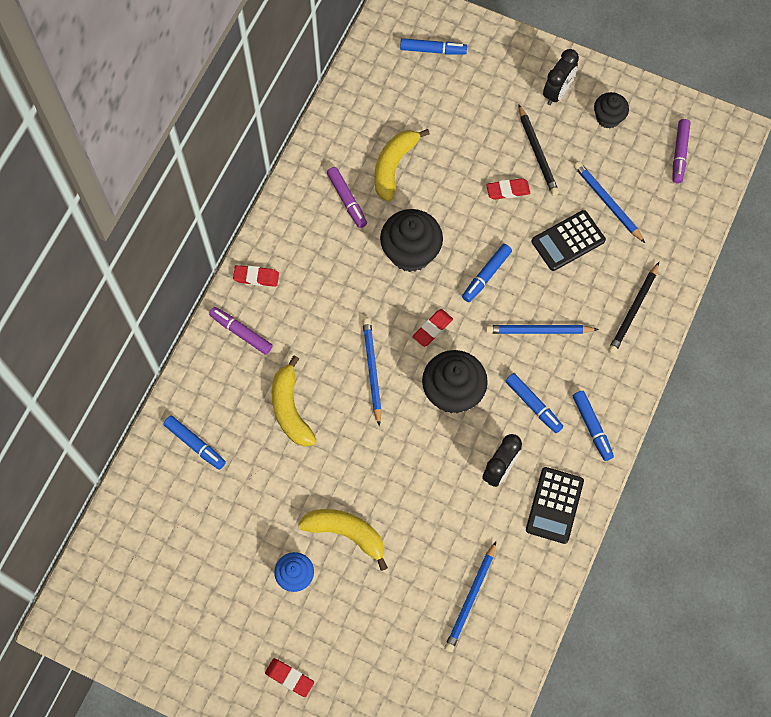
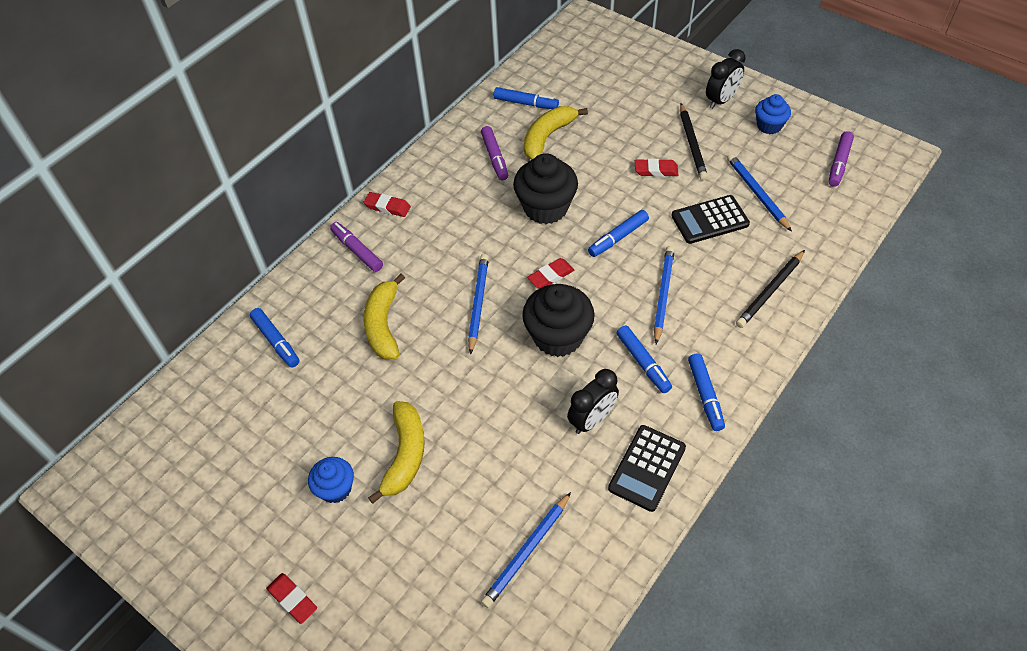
camera: 15 degrees right, 15 degrees down
(346, 533) = (405, 455): yellow banana -> yellow banana turned 60 degrees clockwise
(432, 50) = (607, 56): blue marker -> blue marker (525, 103)
(538, 331) = (663, 294): blue pencil -> blue pencil turned 90 degrees clockwise
(608, 118) = (769, 126): black cupcake -> blue cupcake

